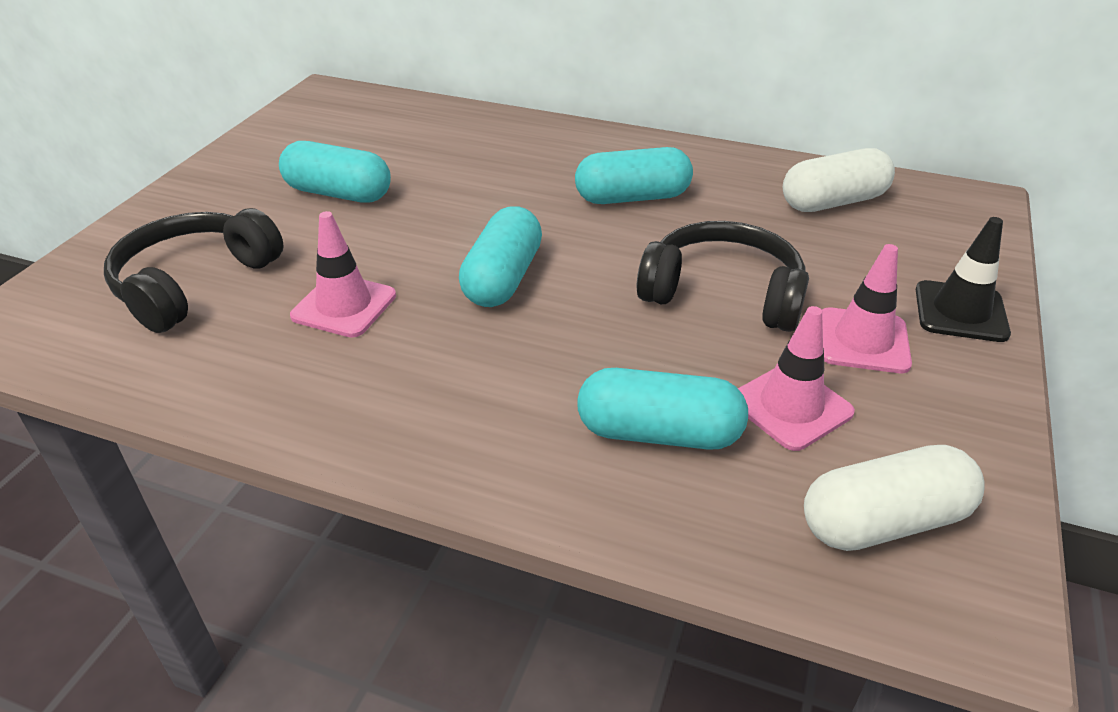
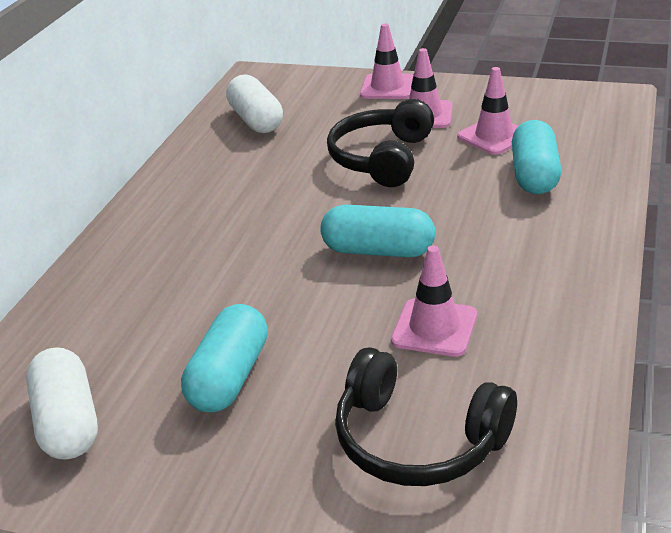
camera: 90 degrees left, 5 degrees down
(632, 197) = (246, 201): turquoise capsule -> none
(884, 522) = (572, 114): white capsule -> white capsule (68, 422)
(960, 312) = (387, 87): black traffic cone -> pink traffic cone

